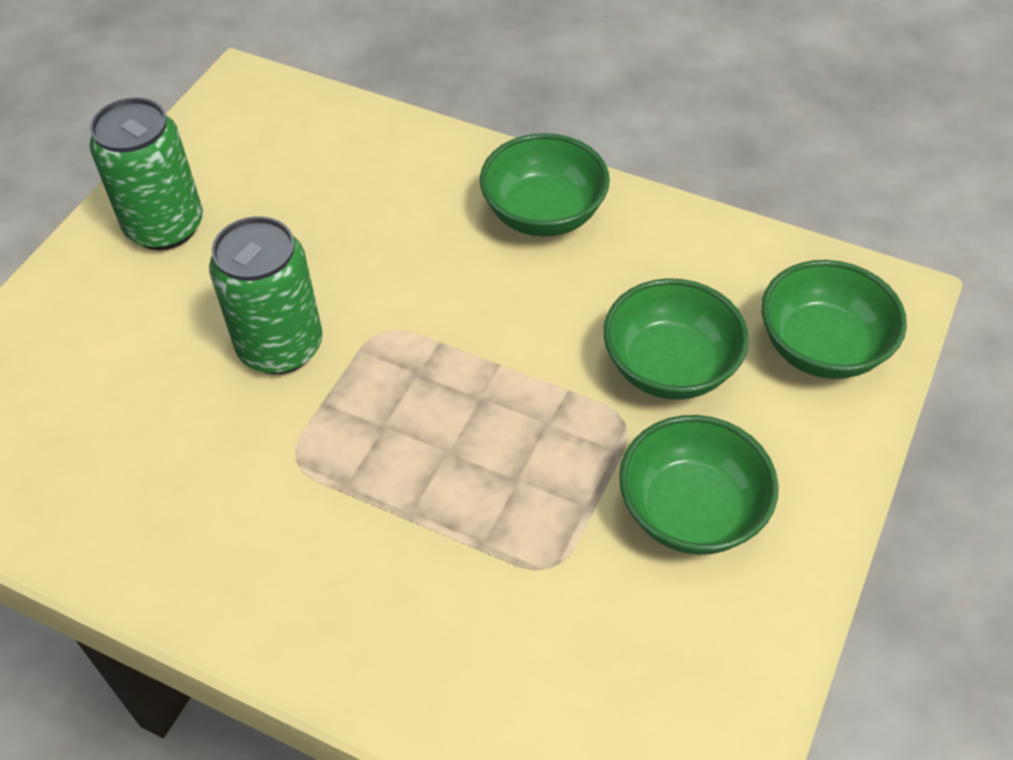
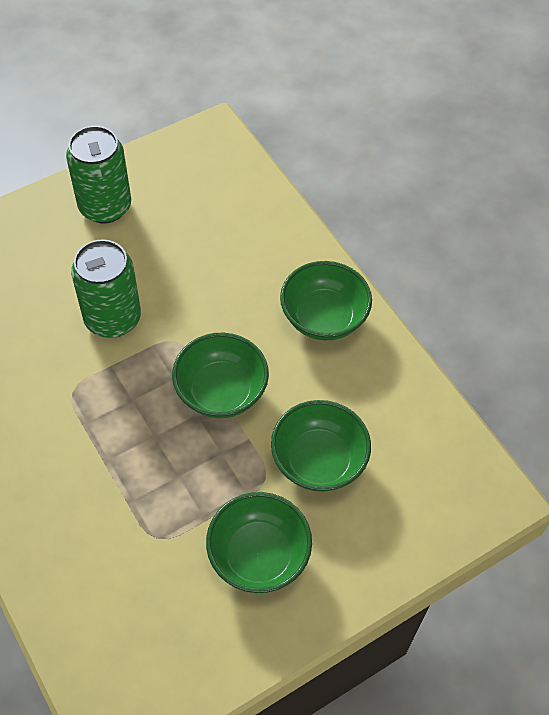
camera: 30 degrees right, 5 degrees up
(822, 347) = (421, 504): green bowl -> green bowl (221, 391)

